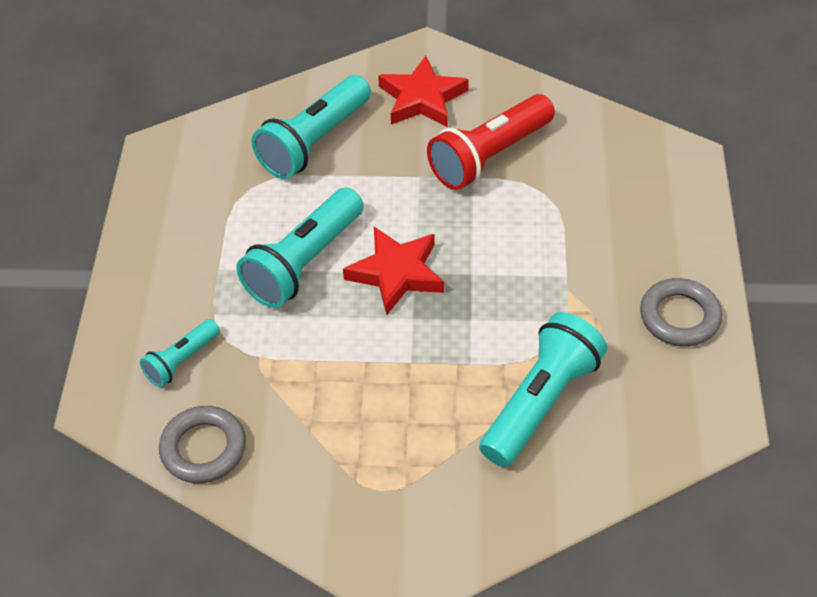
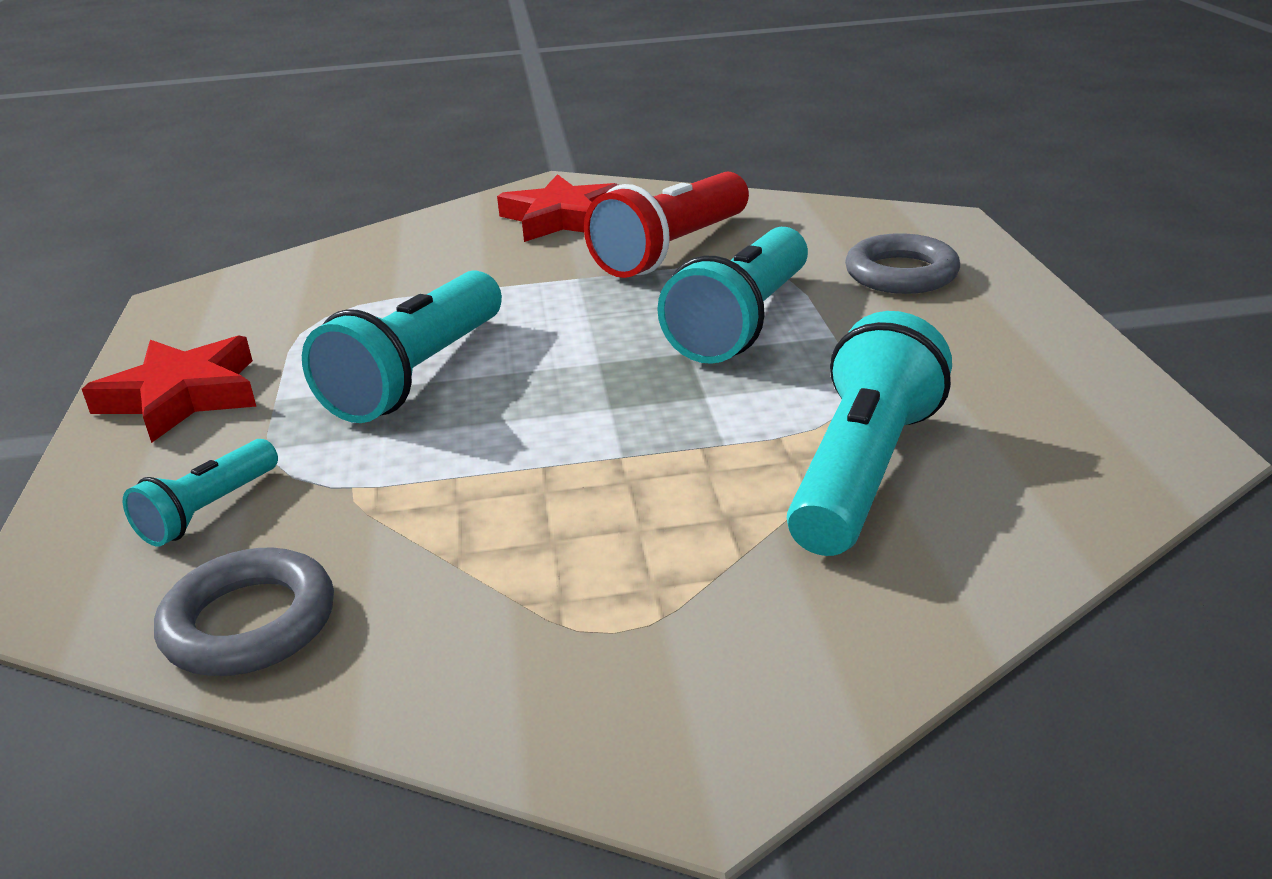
camera: 10 degrees left, 20 degrees down
(314, 142) = (416, 268): turquoise flashlight -> turquoise flashlight (742, 323)
(396, 273) = (569, 367): red star -> red star (182, 396)
(679, 317) = (1028, 352): grey ring -> grey ring (901, 274)

